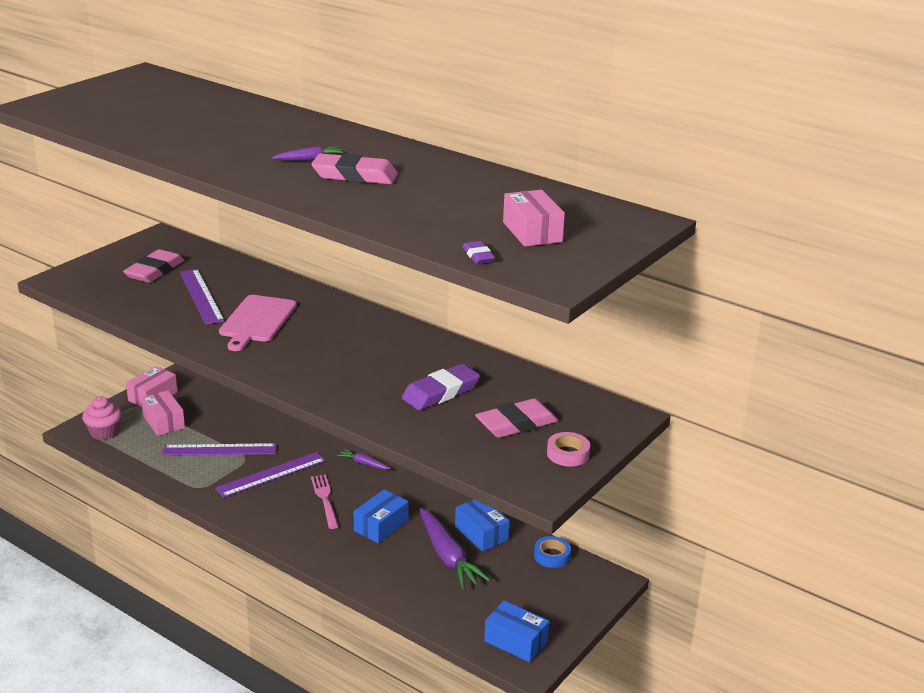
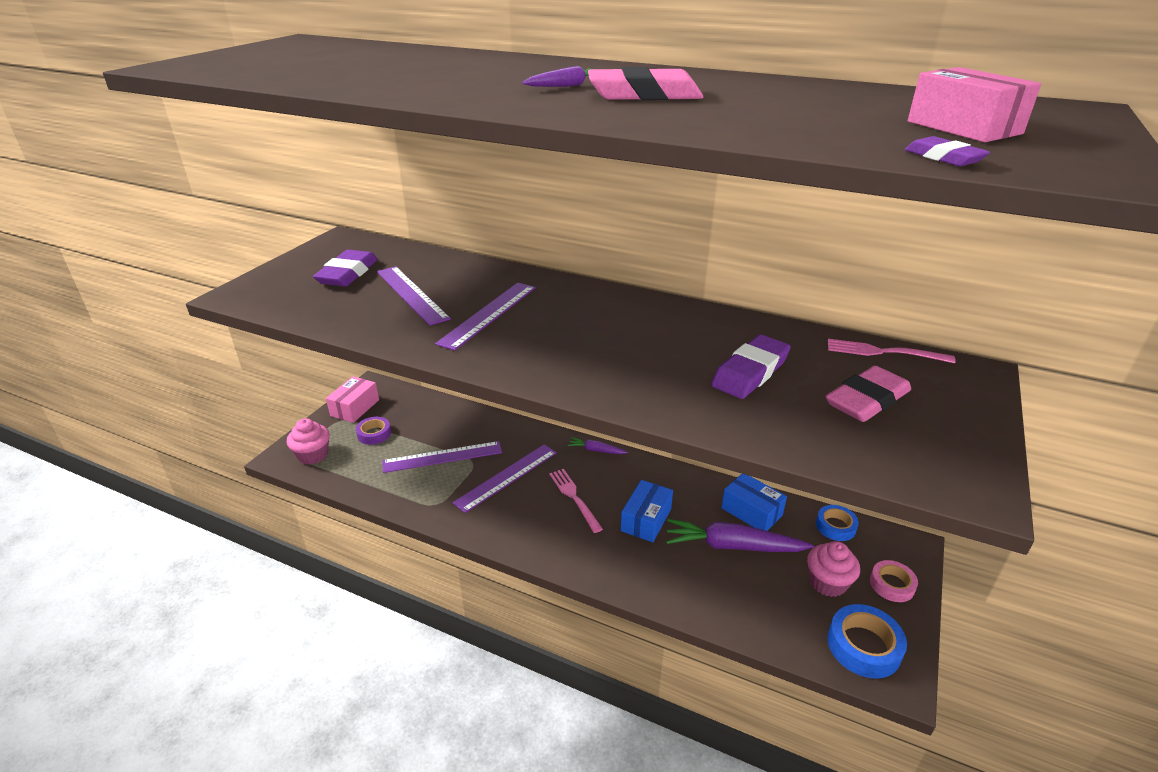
camera: 10 degrees left, 5 degrees up
(154, 271) = (348, 273): pink eraser -> purple eraser
(164, 422) = (374, 434): pink box -> purple tape
(257, 321) = (488, 314): pink cutting board -> purple ruler
(447, 556) = (733, 546): purple carrot -> purple carrot turned 135 degrees clockwise
(515, 595) = (827, 583): none -> pink cupcake
(515, 641) = (863, 646): blue box -> blue tape
(564, 391) = (883, 352): none -> pink fork
(568, 454) = (959, 432): pink tape -> pink tape (892, 584)

